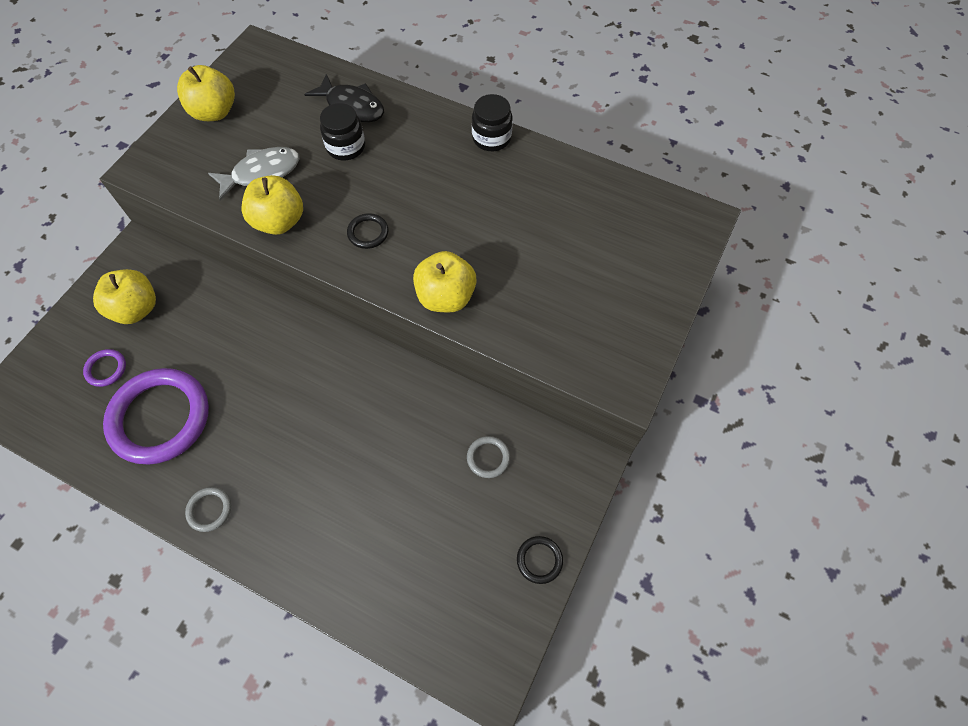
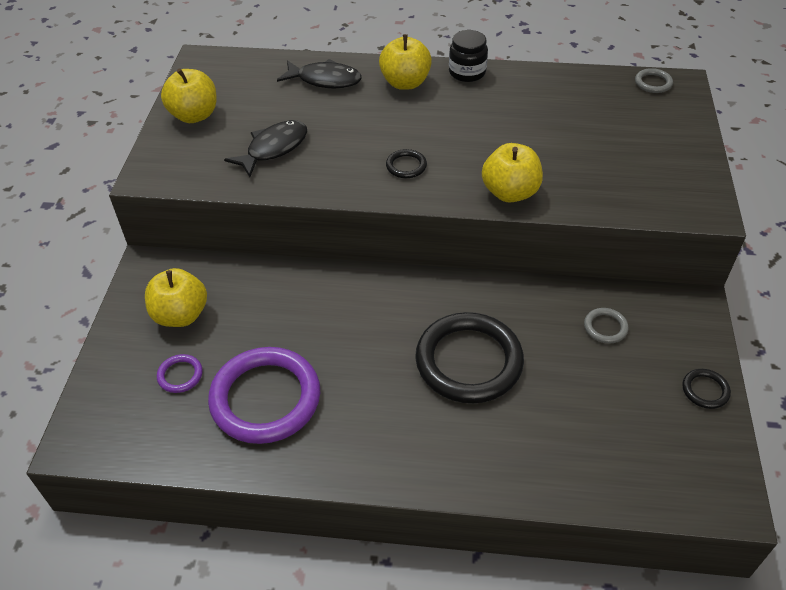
camera: 20 degrees left, 15 degrees down
(209, 510) = (368, 459): grey ring -> grey ring (653, 83)
(262, 173) = (273, 148): grey fish -> black fish
(279, 221) = (316, 180): yellow apple -> yellow apple (405, 83)
(346, 147) = (340, 110): black jar -> none
(346, 446) = (469, 361): none -> black ring

